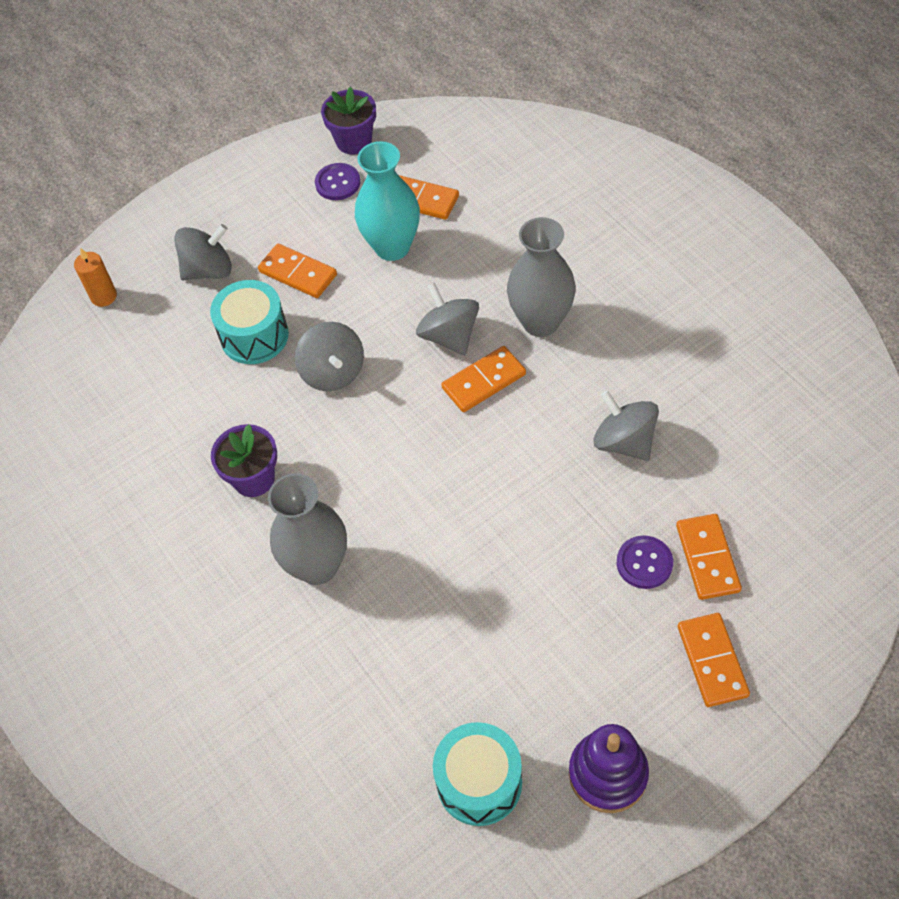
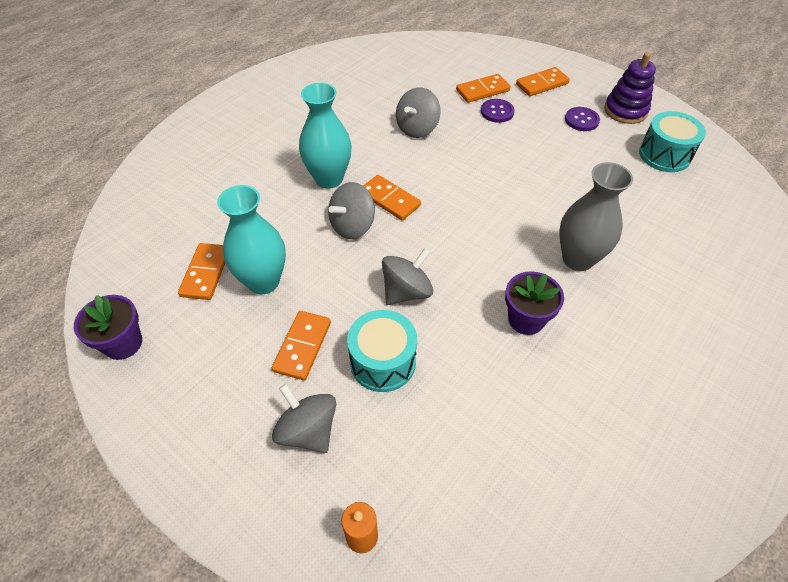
camera: 110 degrees left, 5 degrees down
(338, 183) = (182, 343): purple button -> purple button (581, 120)
(541, 322) = (329, 179): grey vase -> turquoise vase

